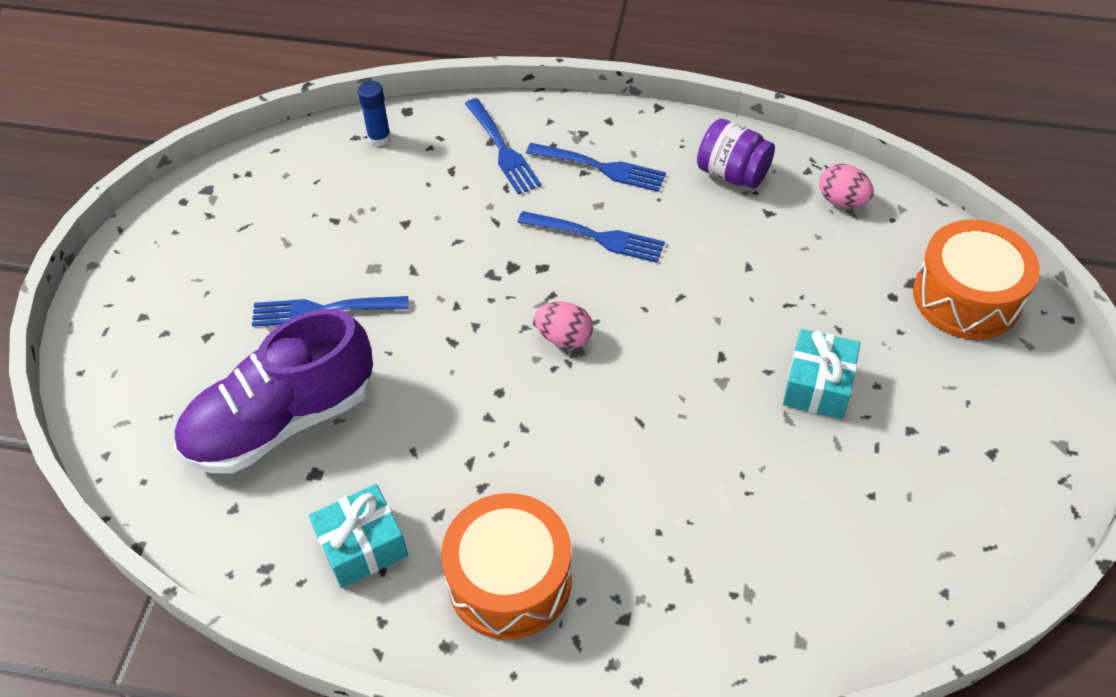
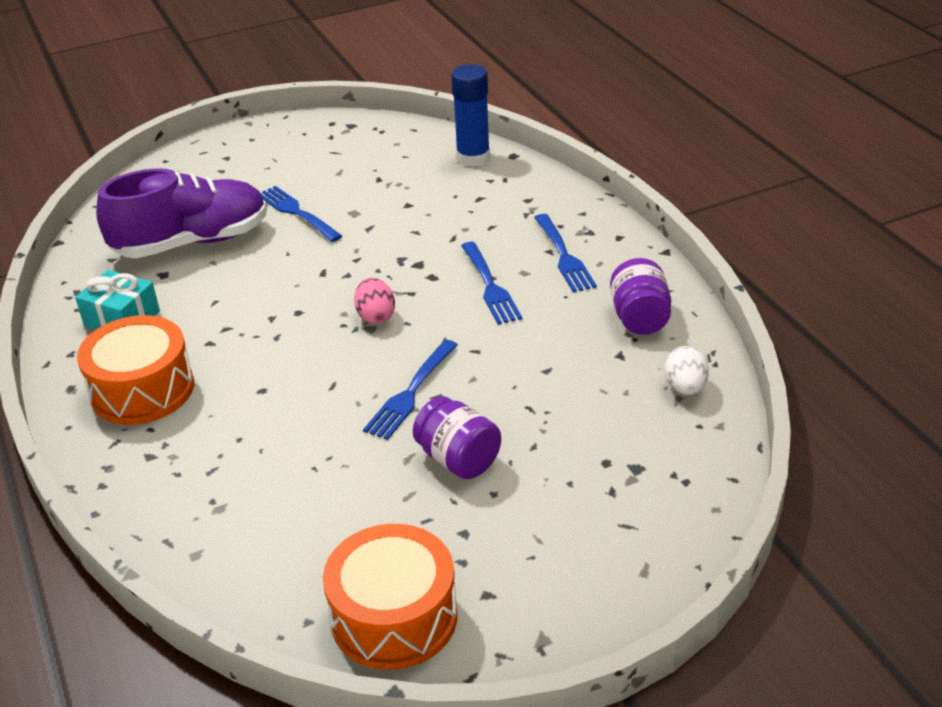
camera: 55 degrees right, 15 degrees down
(281, 421) = (192, 242): purple shoe -> purple shoe turned 135 degrees clockwise
(379, 138) = (473, 158): blue glue stick -> blue glue stick, size x1.69
(502, 149) = (527, 207): blue fork -> blue fork (411, 392)
(817, 385) = (458, 459): turquoise gift -> purple jar
(842, 200) = (685, 387): pink egg -> white egg
(966, 297) = (657, 507): orange drum -> orange drum (394, 617)

